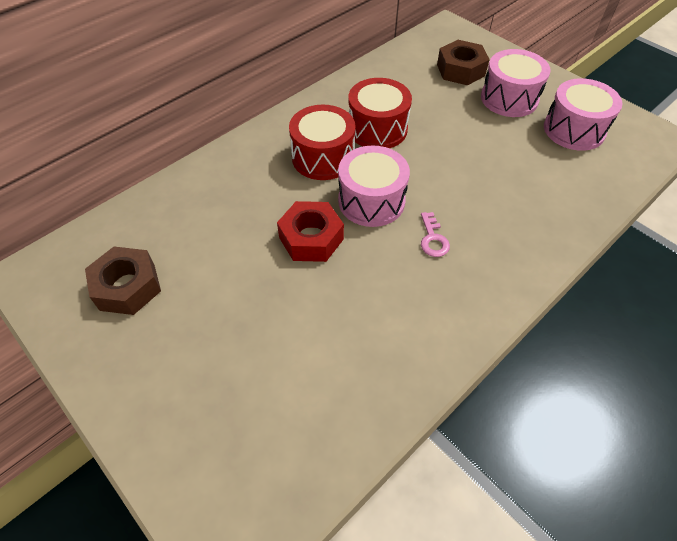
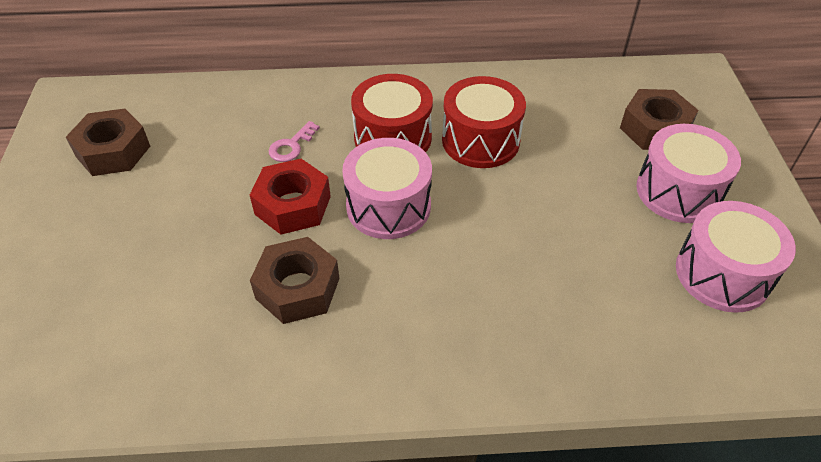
camera: 40 degrees right, 5 degrees down
(378, 286) = (297, 288): none -> brown nut
(433, 239) = (403, 282): pink key -> pink key (291, 146)

